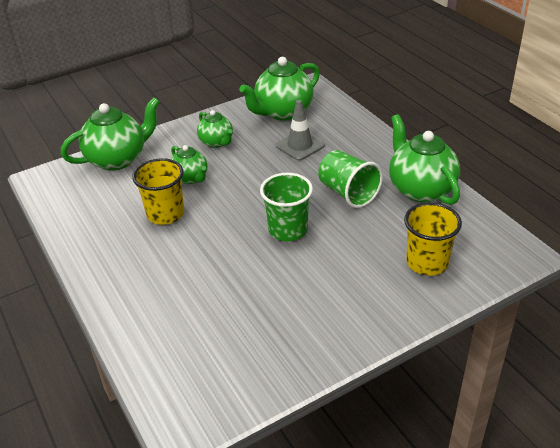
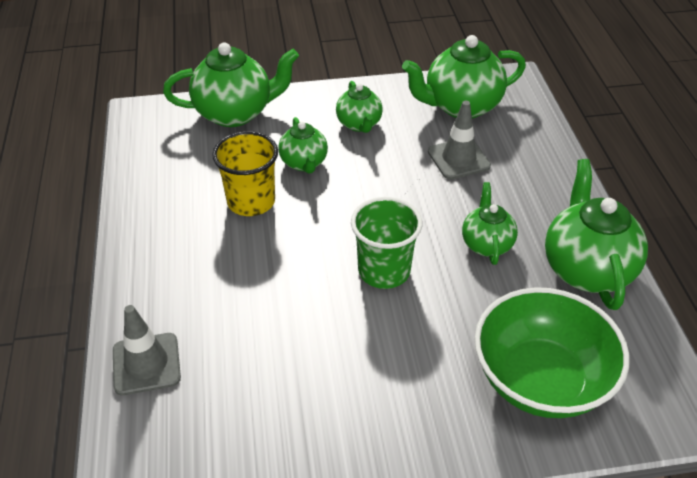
camera: 20 degrees right, 5 degrees up
(149, 342) = (146, 364): none -> grey traffic cone
(348, 193) = (486, 244): green cup -> green teapot
(427, 262) = (540, 380): yellow cup -> green bowl

